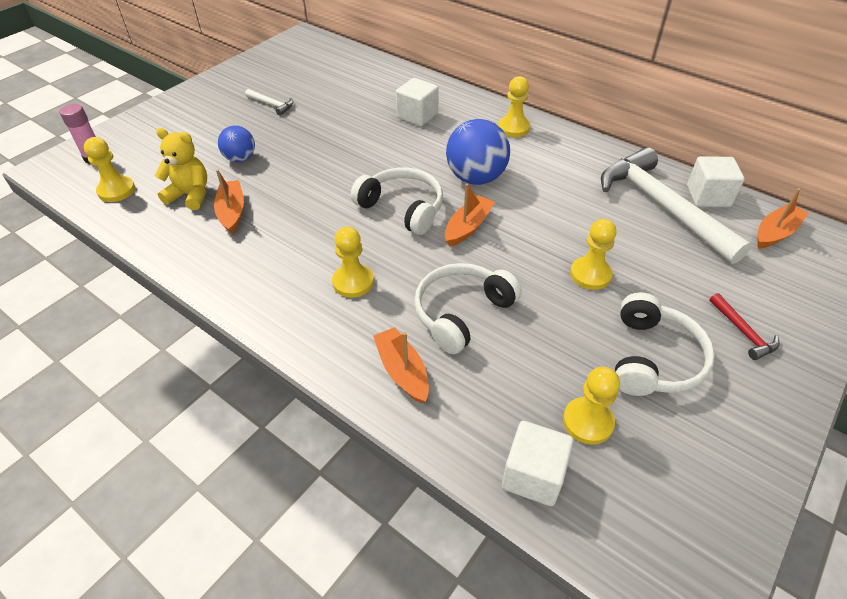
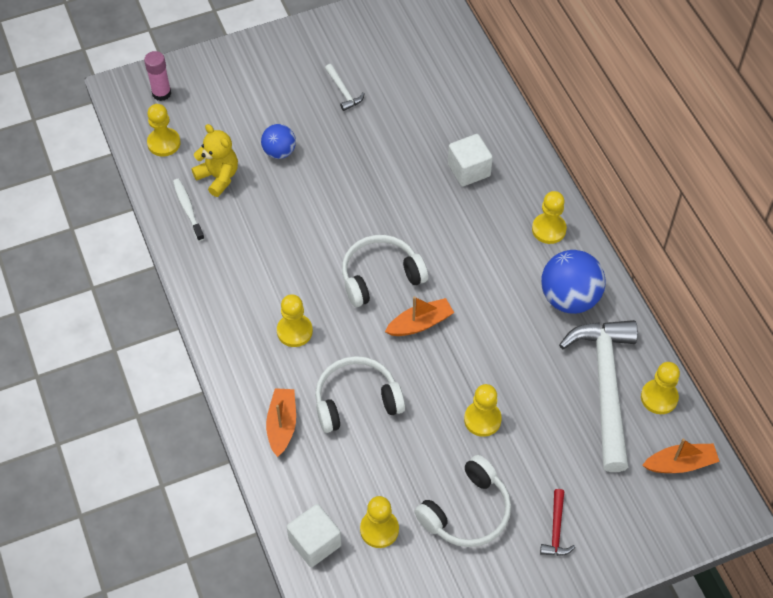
camera: 30 degrees right, 10 degrees up
(172, 230) = (188, 209): none -> white toothbrush
(232, 212) = (242, 212): orange boat -> none
(402, 208) = (380, 276): white headphones -> white headphones turned 90 degrees counterclockwise
(476, 178) = (466, 273): blue ball -> blue ball (569, 298)
(708, 196) = (659, 397): white cube -> yellow pawn

